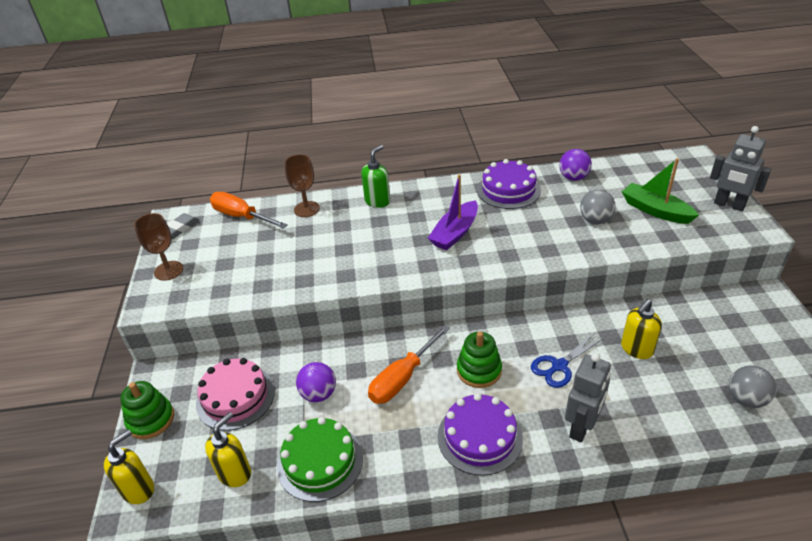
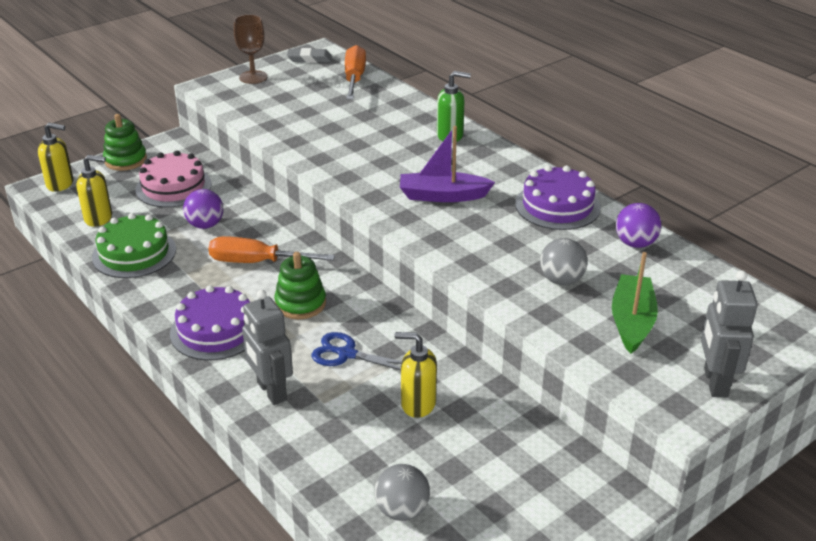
camera: 55 degrees right, 5 degrees down
(306, 209) = (398, 104): brown goblet -> none
(581, 427) = (271, 391): grey robot -> grey robot turned 60 degrees clockwise

